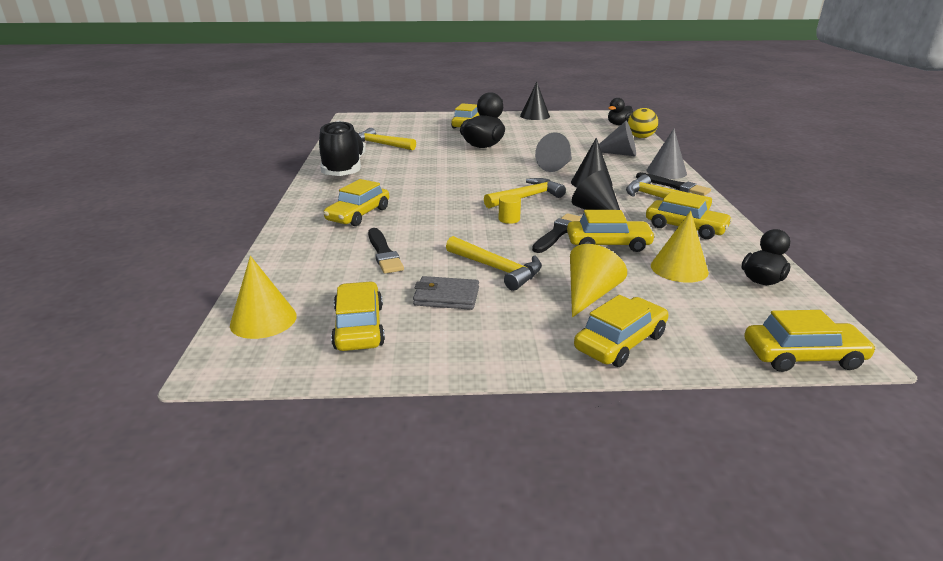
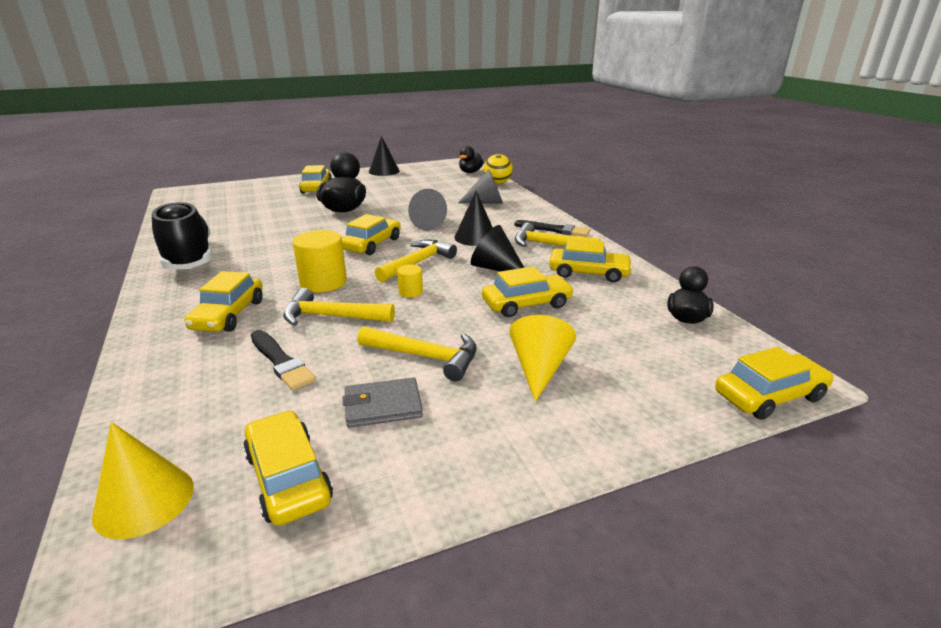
camera: 20 degrees left, 0 degrees up
(381, 144) = (225, 221): yellow hammer -> yellow hammer (331, 317)
(440, 201) = (323, 282): none -> yellow cylinder
(558, 233) = (470, 300): black brush -> none
(620, 342) = (599, 422): yellow car -> yellow car (372, 244)
(666, 172) = (539, 216): grey cone -> none
(679, 268) = (607, 319): yellow cone -> none

